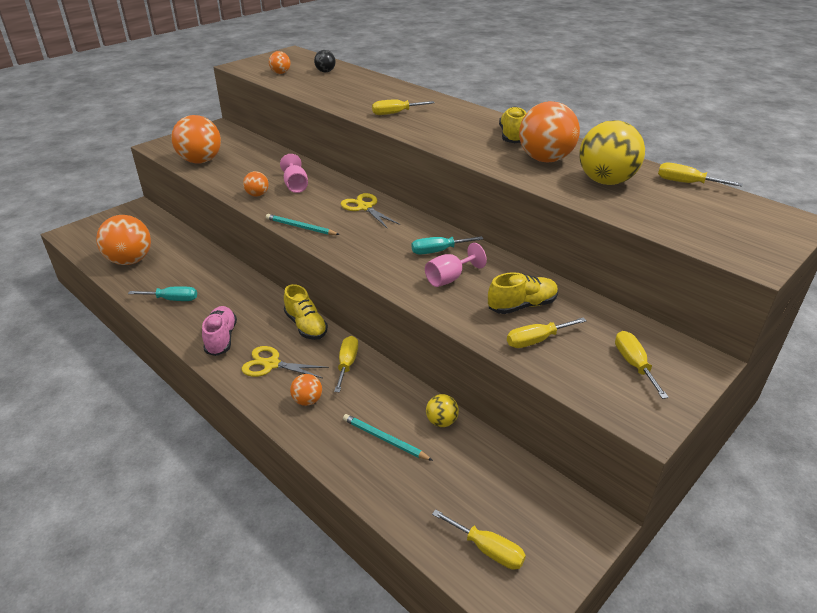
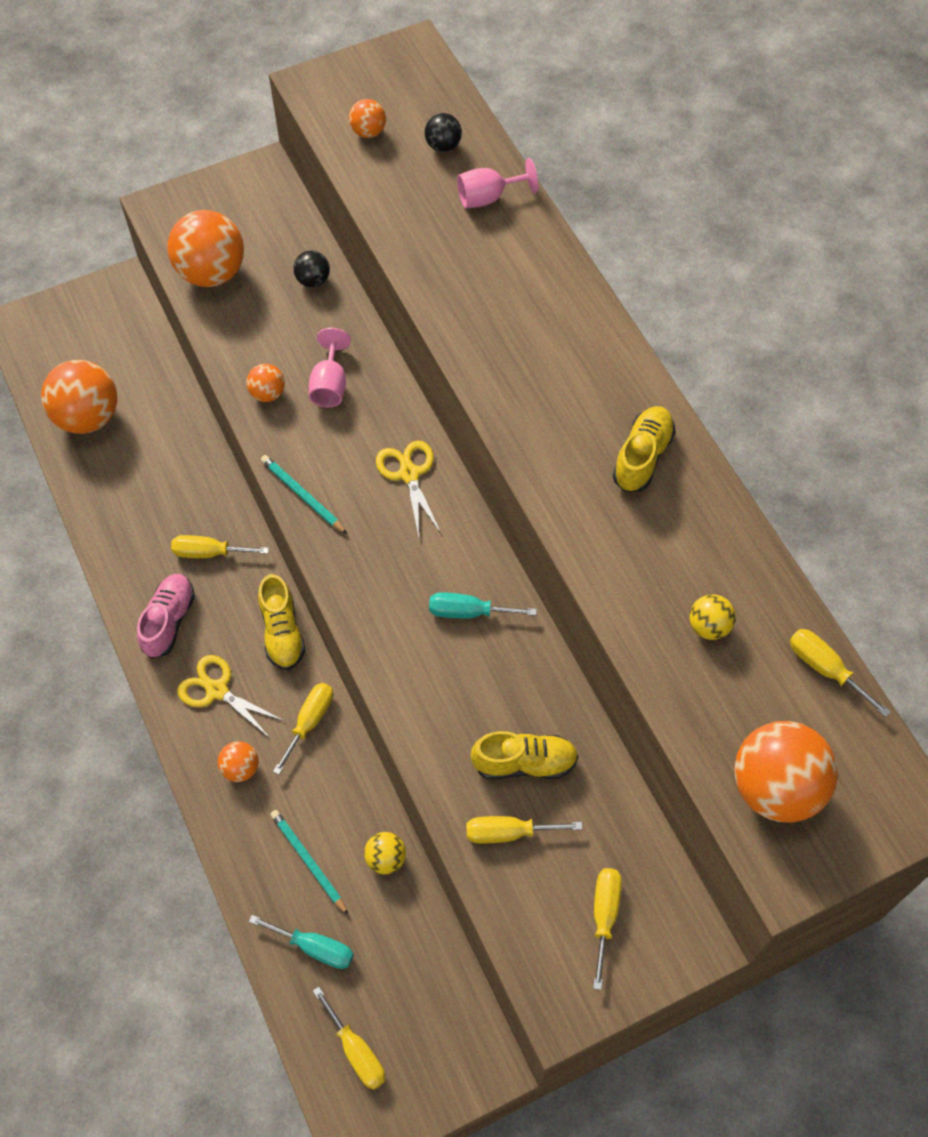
camera: 20 degrees right, 25 degrees up
(172, 299) = (126, 522): turquoise screwdriver -> turquoise screwdriver (314, 947)
(265, 154) = (313, 280): none -> black ball
(395, 113) = (497, 329): yellow screwdriver -> yellow screwdriver (209, 553)
(449, 278) = (456, 676): pink goblet -> pink goblet (488, 198)
(545, 159) = (655, 539): orange ball -> orange ball (775, 787)
(605, 181) = (708, 626): yellow ball -> yellow ball, size x0.49

